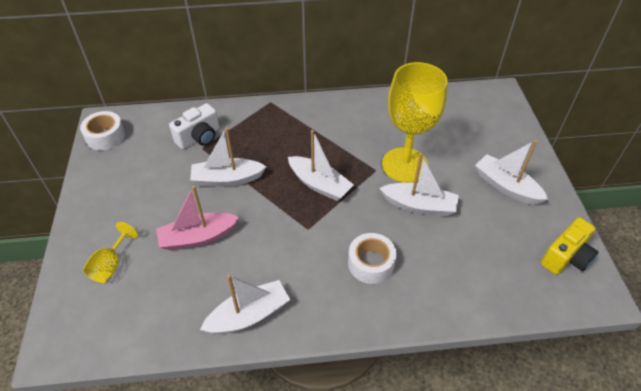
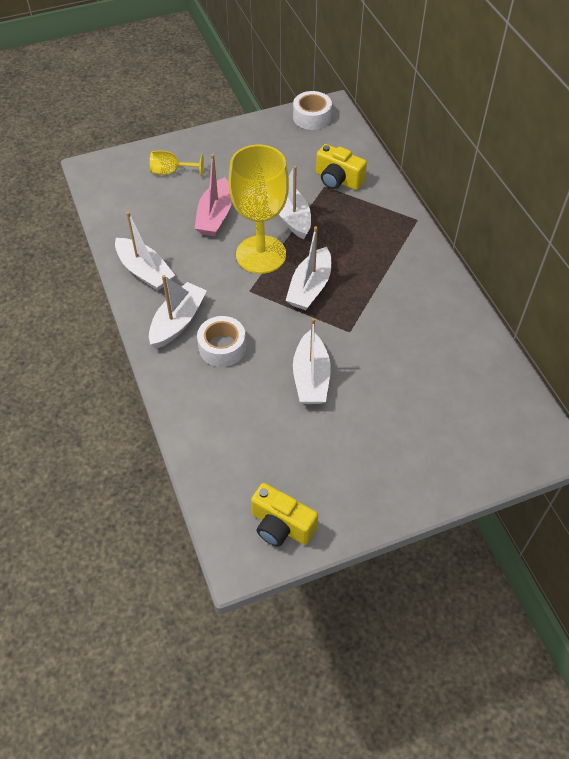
camera: 75 degrees right, 5 degrees up
(198, 237) = (215, 216): pink boat -> pink boat turned 135 degrees counterclockwise
(199, 137) = (338, 180): white camera -> yellow camera
(405, 165) = (367, 356): yellow goblet -> yellow goblet (261, 254)
(506, 186) = (371, 461): white boat -> white boat (178, 322)

